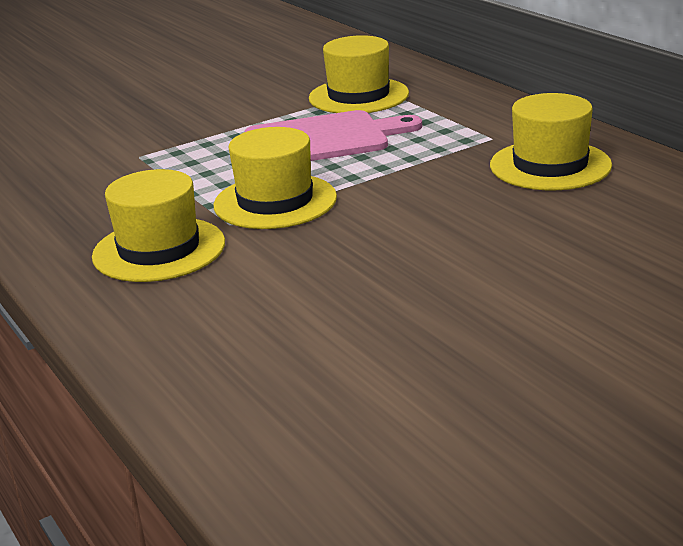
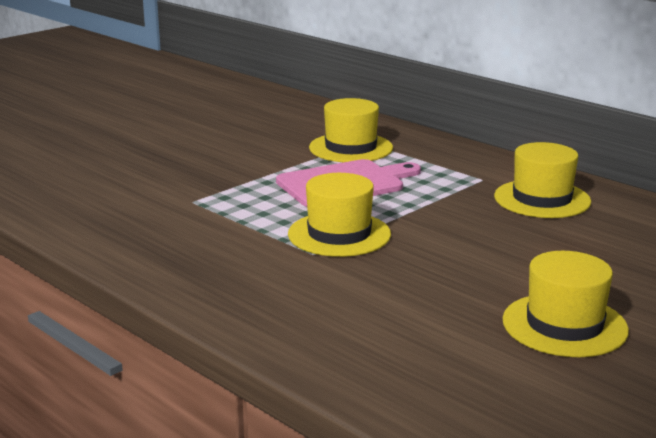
camera: 15 degrees left, 5 degrees down
(159, 249) = (266, 277): yellow hat -> yellow hat (564, 325)

